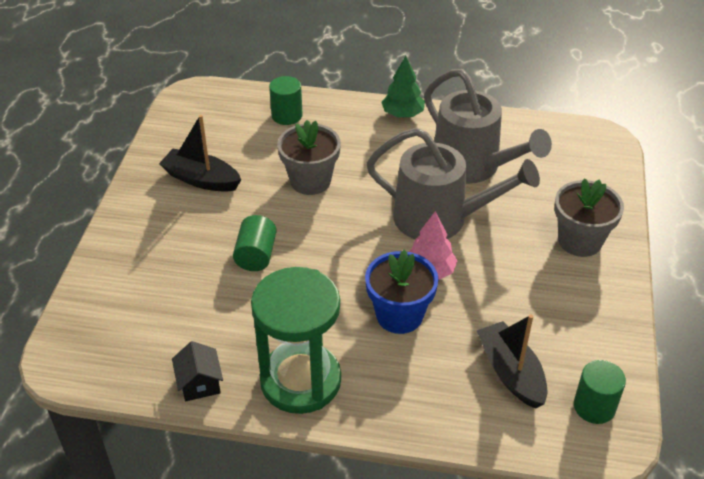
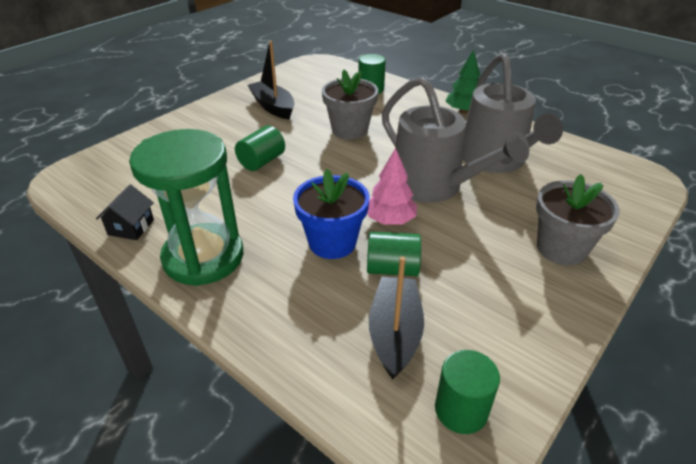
camera: 30 degrees right, 5 degrees down
(467, 317) = (392, 268): none -> green cylinder

